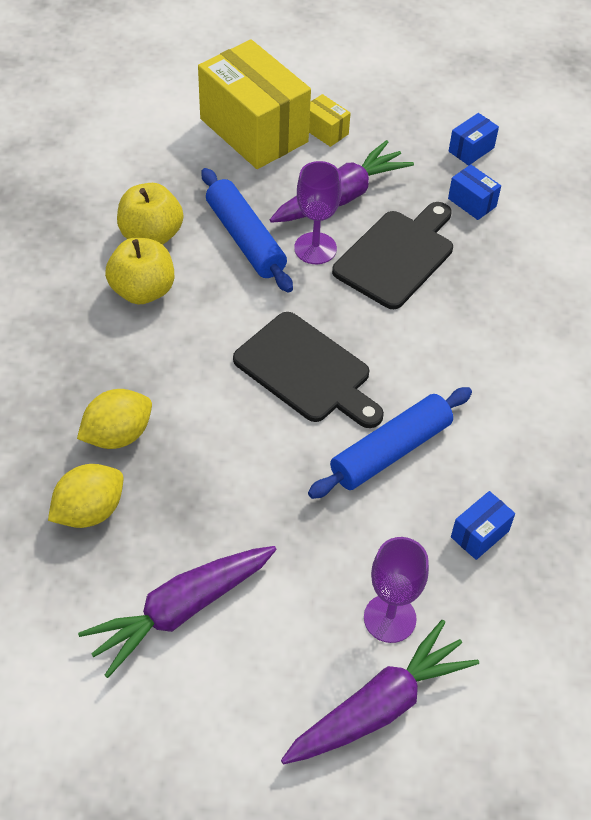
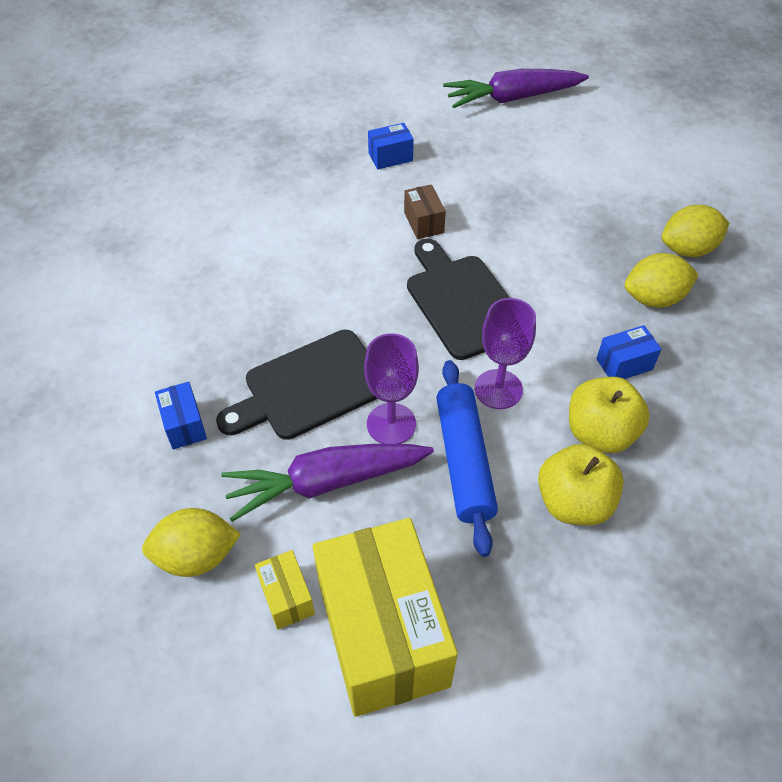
camera: 155 degrees left, 0 degrees up
(180, 611) = (628, 173): purple carrot -> none
(390, 451) = (424, 222): blue rolling pin -> brown box
(390, 618) = (482, 133): purple goblet -> purple goblet (498, 389)
(398, 134) = (196, 556): none -> yellow lemon
(471, 149) = (126, 499): blue box -> blue box (624, 364)

